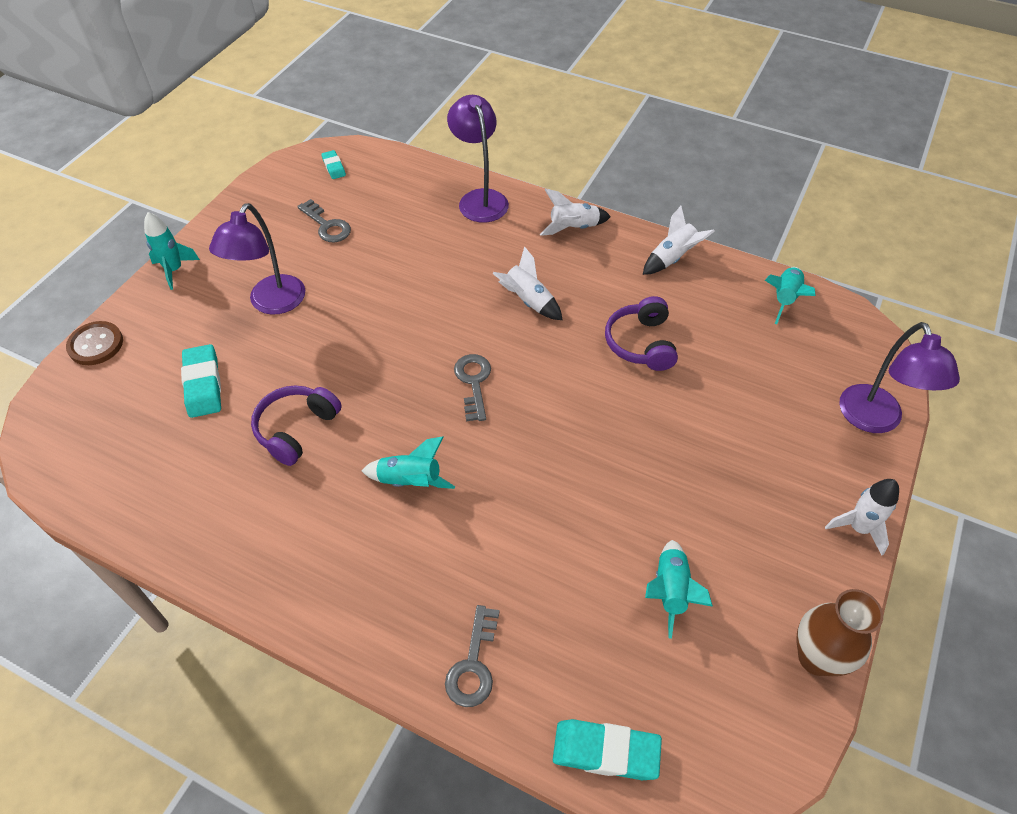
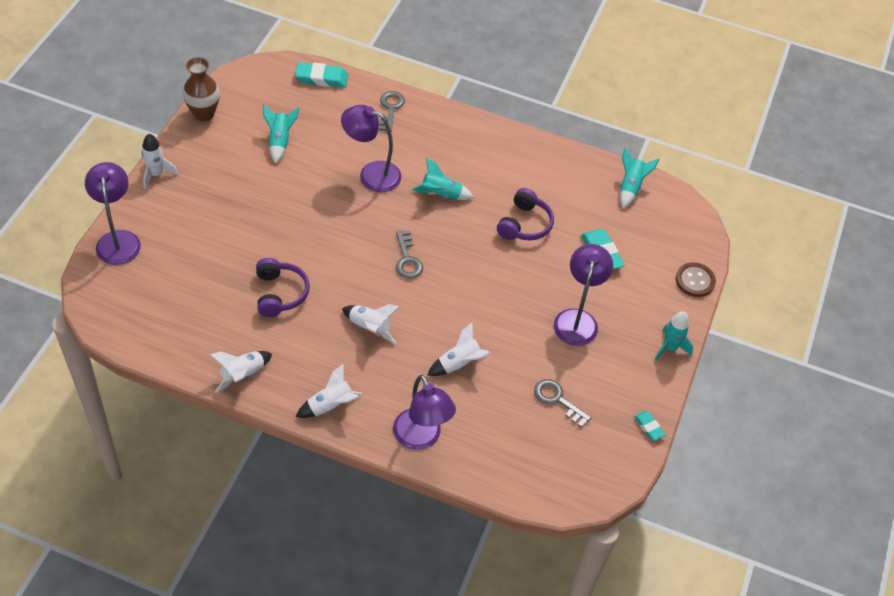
camera: 170 degrees right, 0 degrees up
(334, 167) = (573, 475): turquoise eraser -> turquoise eraser (648, 427)
(427, 262) = (459, 364): none -> white rocket
(516, 520) = (371, 174): none -> purple lamp
(784, 299) = (153, 336): turquoise rocket -> turquoise rocket (631, 187)

